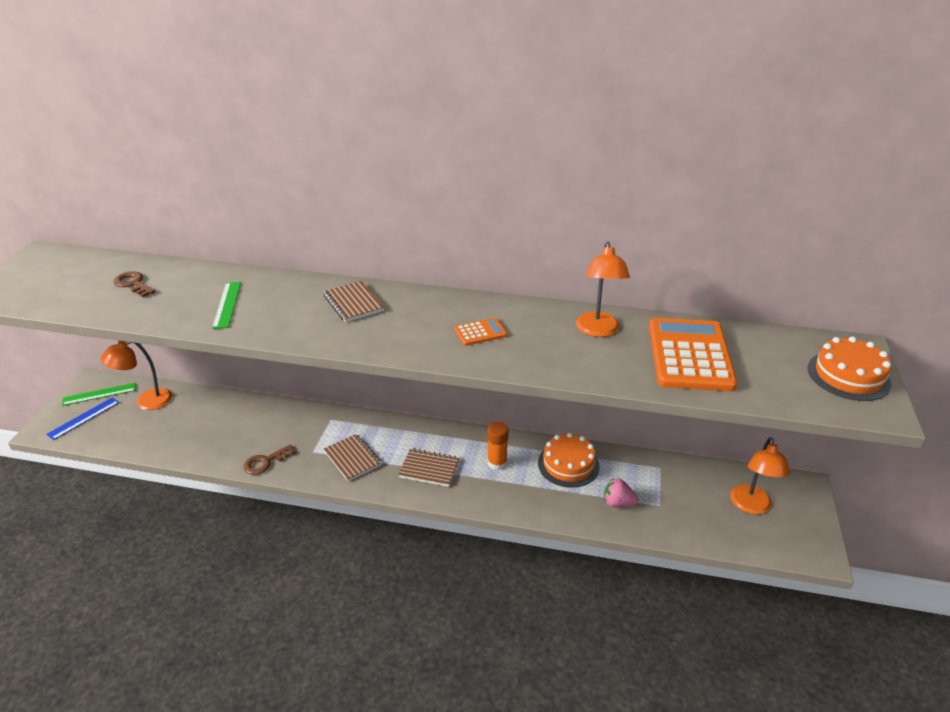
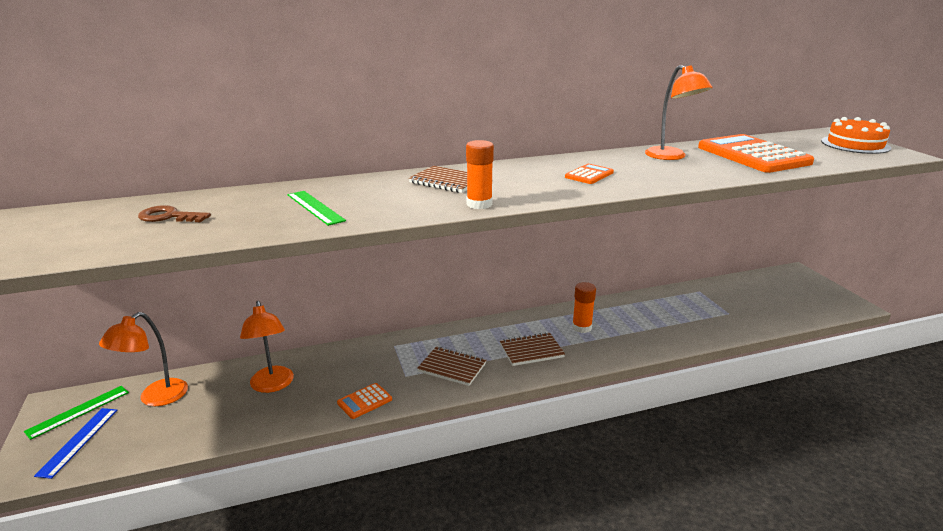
camera: 30 degrees left, 10 degrees down
(265, 462) = (364, 401): brown key -> orange calculator
(341, 341) = (479, 204): none -> orange glue stick
(568, 464) = (636, 310): orange cake -> none
(617, 503) = (701, 322): pink strawberry -> none
(751, 506) = (783, 293): orange lamp -> orange lamp (272, 385)

